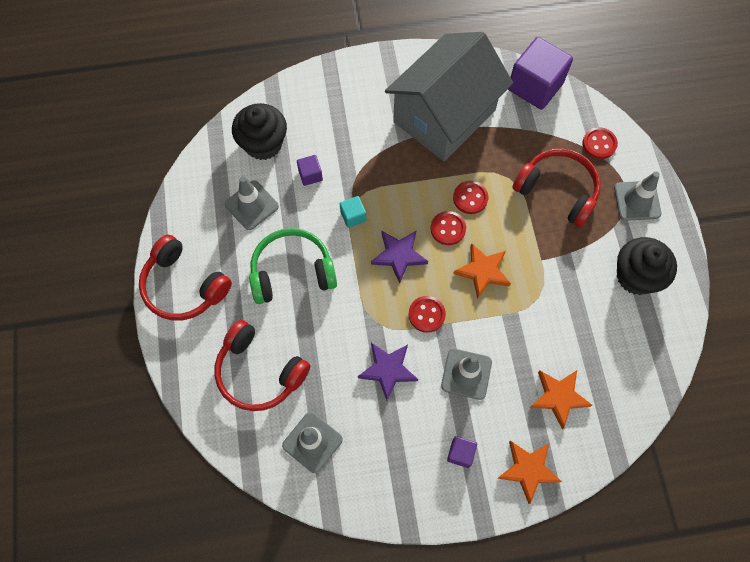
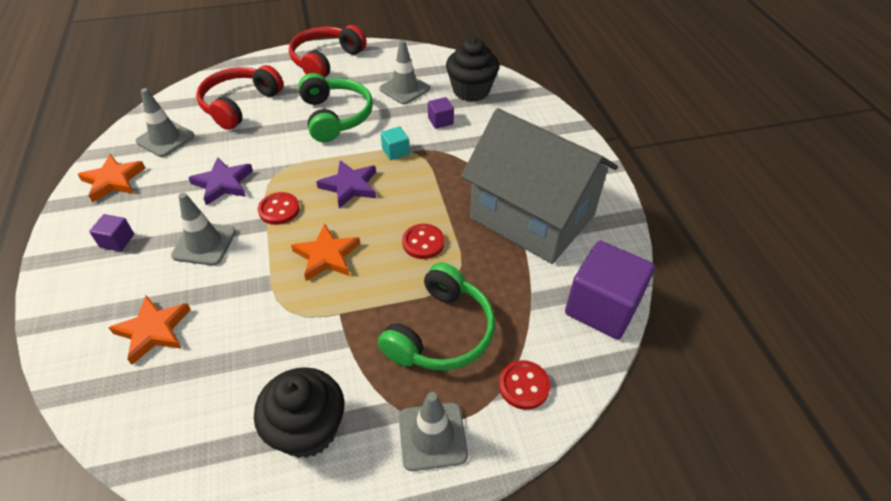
camera: 85 degrees right, 20 degrees down
(448, 229) = (382, 224): red button -> none
(528, 470) = (76, 300): orange star -> orange star (113, 180)
(557, 190) = (441, 332): red headphones -> green headphones

